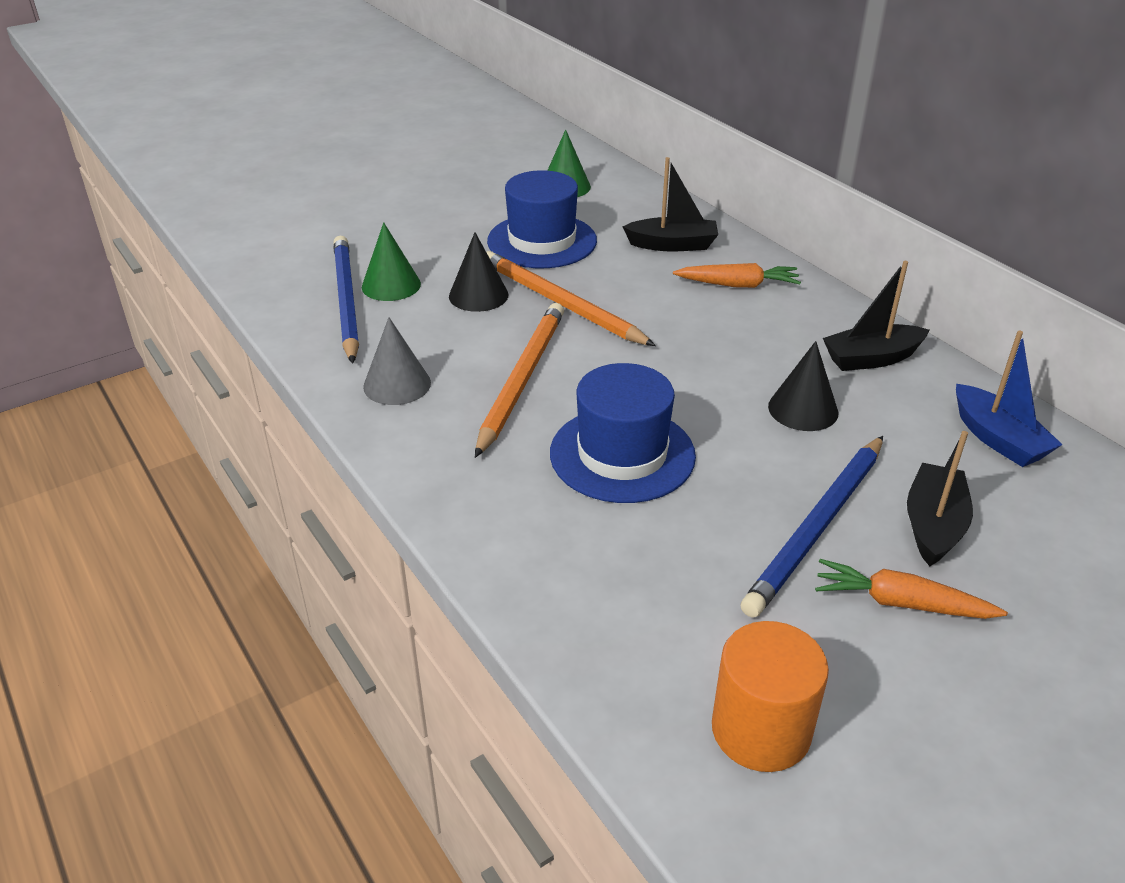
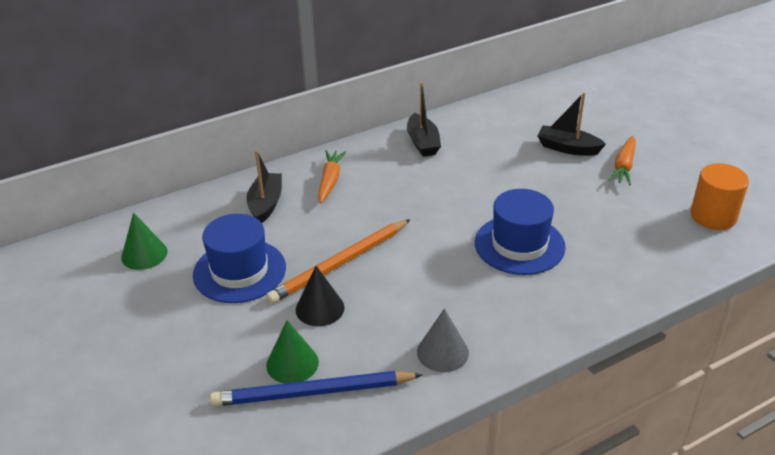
camera: 85 degrees left, 0 degrees up
(521, 379) = (438, 286): orange pencil -> none
(803, 409) = (473, 173): black cone -> none
(817, 527) = (574, 182): blue pencil -> none
(997, 439) = (498, 117): blue boat -> none

